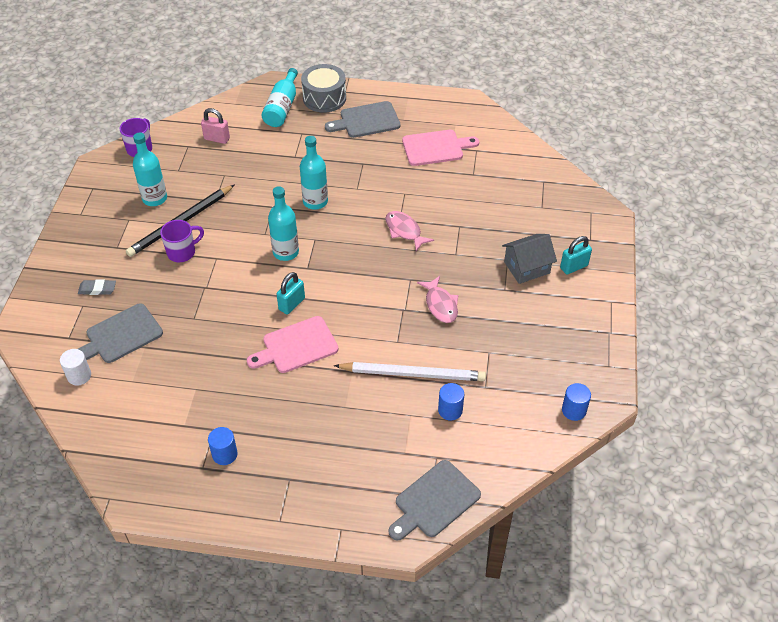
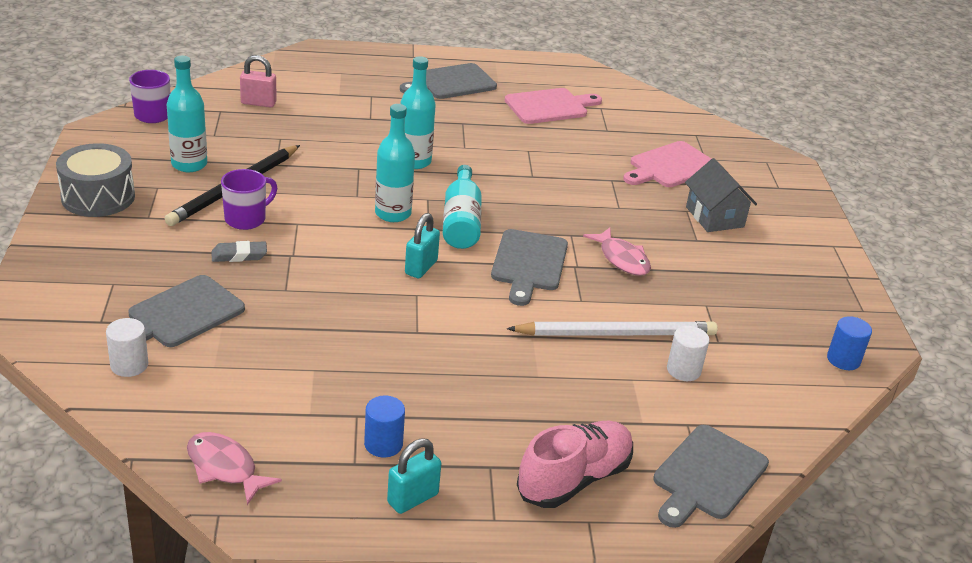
camera: 15 degrees left, 15 degrees down
(97, 289) = (131, 264): grey eraser -> grey eraser (239, 255)
(282, 107) = (336, 72): turquoise bottle -> turquoise bottle (461, 221)
(296, 346) = (444, 312): pink cutting board -> pink cutting board (670, 166)
(324, 98) = (389, 63): grey drum -> grey drum (98, 197)
(342, 495) = (574, 479): none -> pink shoe
(370, 305) = (528, 264): none -> grey cutting board
(404, 231) = (543, 186): pink fish -> pink fish (225, 468)
(450, 410) = (683, 370): blue cylinder -> white cylinder
(527, 267) = (714, 217): grey house -> grey house turned 75 degrees counterclockwise
(574, 267) = (771, 214): turquoise padlock -> turquoise padlock (412, 498)

